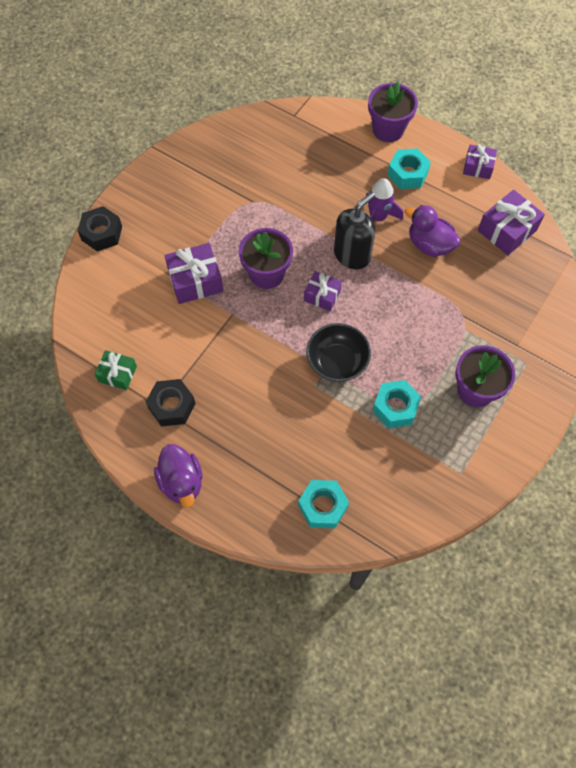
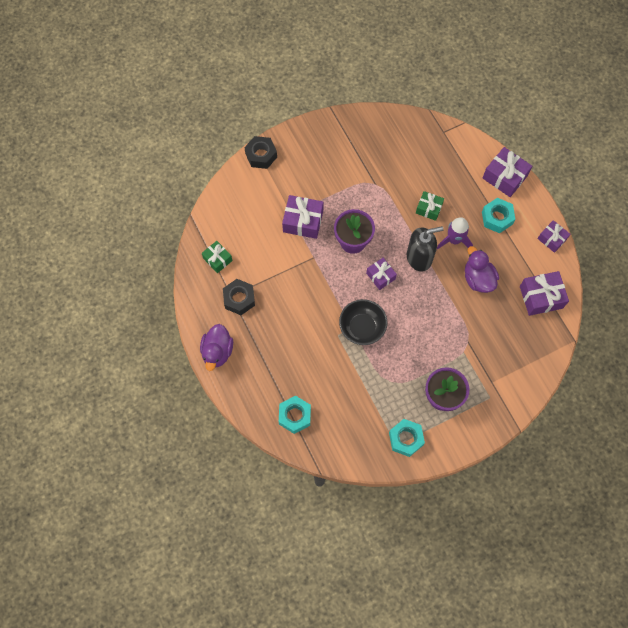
camera: 30 degrees right, 5 degrees up
(329, 199) = (429, 208): none -> green gift
(388, 129) = (505, 177): purple flower pot -> purple gift
(395, 407) = (381, 378): turquoise nut -> turquoise nut (406, 439)

